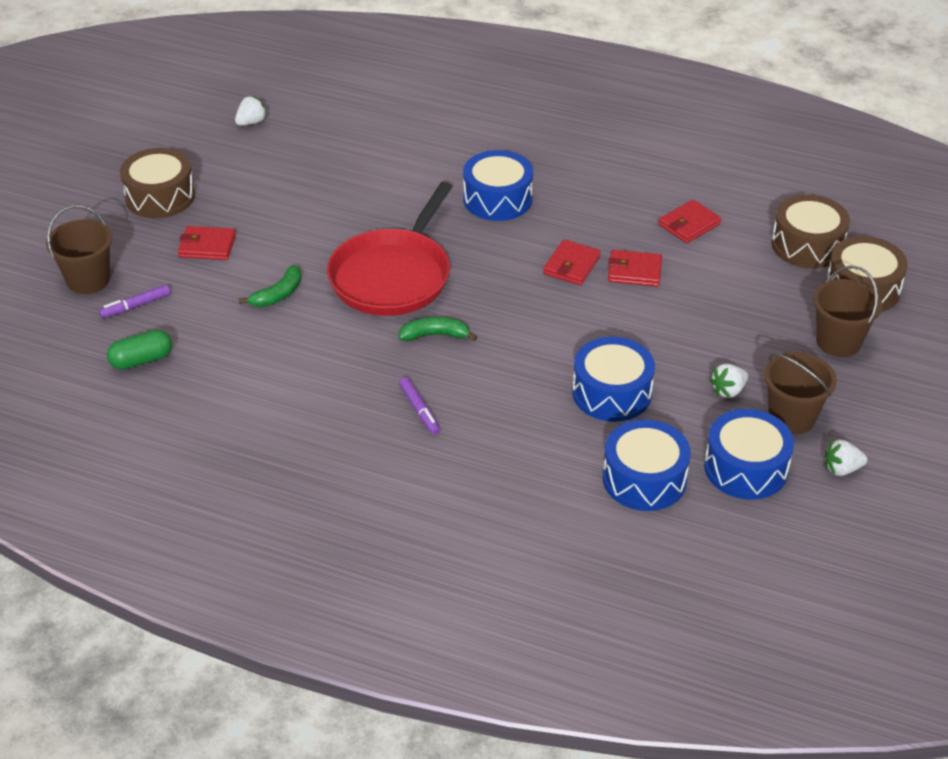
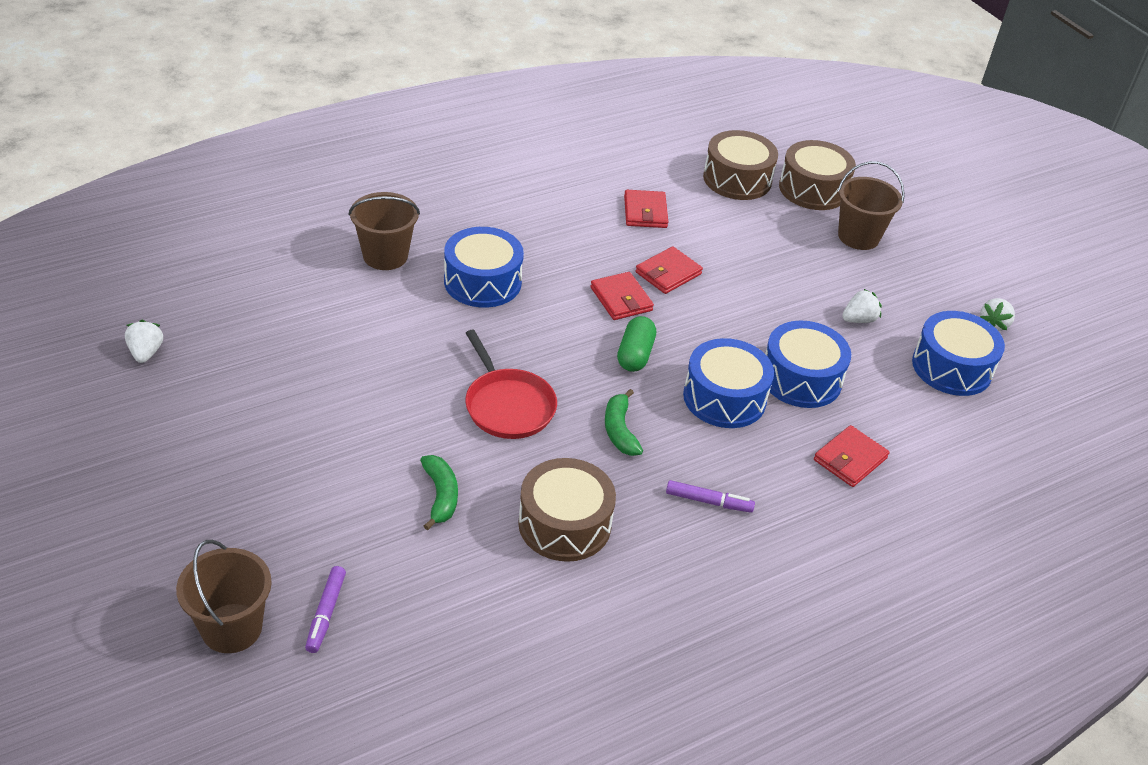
camera: 55 degrees left, 0 degrees up
(141, 360) = (419, 659): green capsule -> green capsule (635, 355)
(160, 197) = (169, 488): brown drum -> brown drum (564, 524)
(207, 246) = (300, 501): red wallet -> red wallet (850, 459)
(393, 276) = (508, 406): red pan -> red pan, size x0.64
(435, 335) = (619, 430): green banana -> green banana turned 45 degrees counterclockwise
(644, 479) = (917, 426): blue drum -> blue drum (724, 398)
(728, 390) = (858, 320): white strawberry -> white strawberry turned 120 degrees counterclockwise
(791, 417) = (917, 310): brown bucket -> brown bucket (385, 256)

